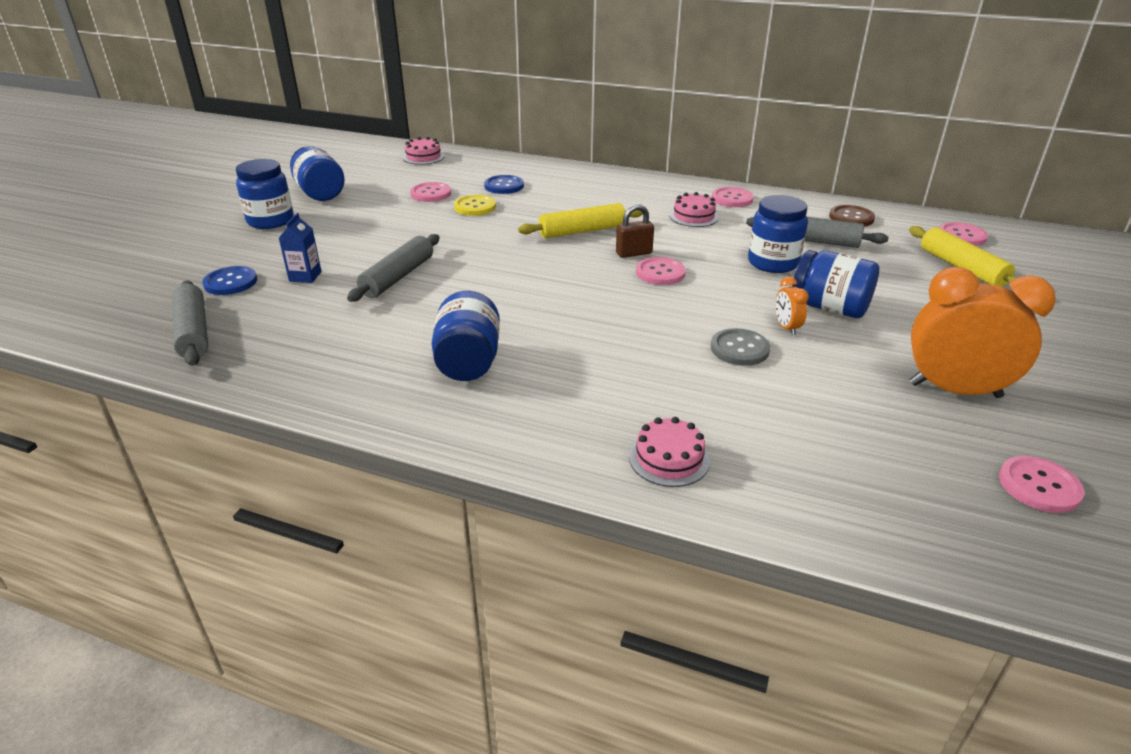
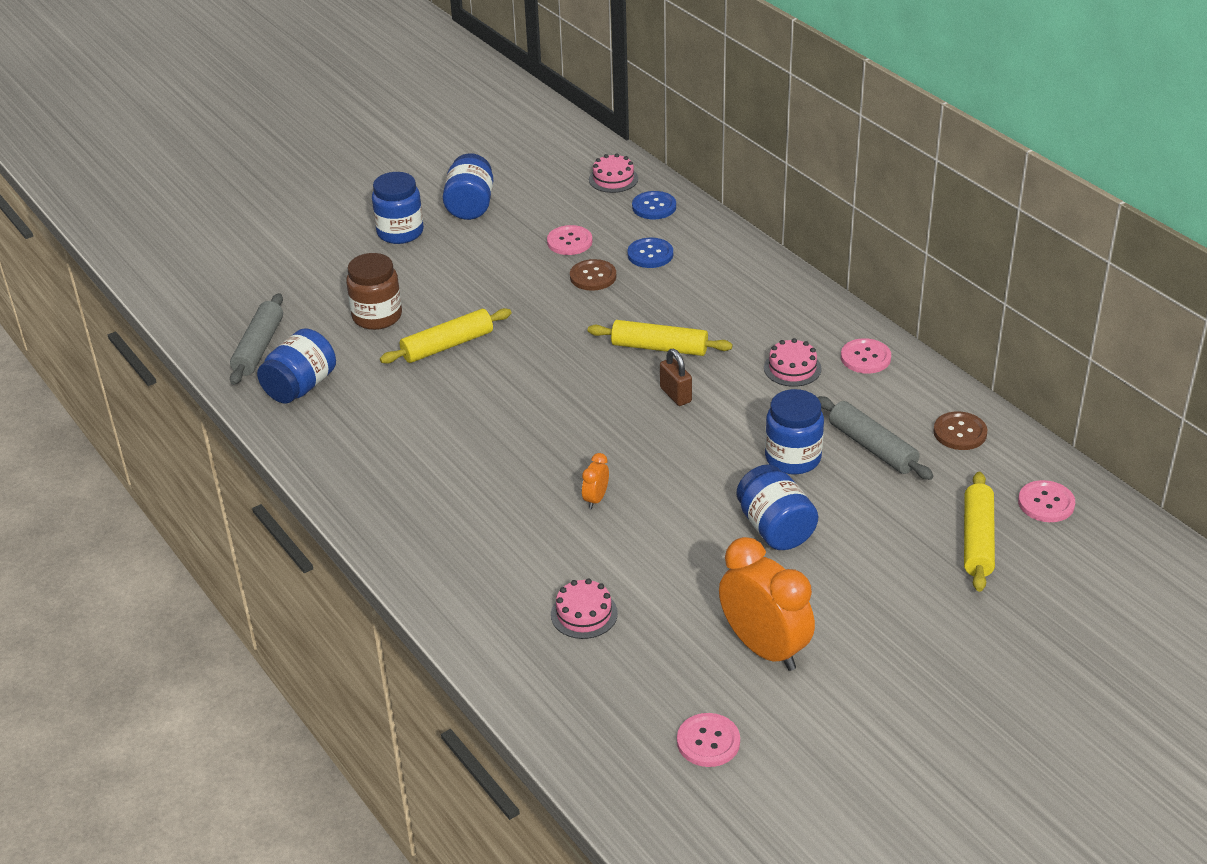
camera: 35 degrees right, 5 degrees up
(230, 282) = (318, 302): blue button -> blue button (654, 207)
(305, 276) = (377, 316): blue carton -> brown jar
(398, 277) = (447, 345): grey rolling pin -> yellow rolling pin
(468, 362) = (422, 458): blue jar -> blue jar (300, 387)
(475, 207) = (593, 276): yellow button -> brown button
(634, 253) = (675, 395): brown padlock -> brown padlock turned 45 degrees clockwise
(660, 273) = (672, 428): pink button -> none
(669, 458) = (477, 600): pink cake -> pink cake (584, 614)
(739, 349) = (641, 535): grey button -> none
(786, 328) = (707, 532): orange clock -> orange clock (596, 499)

